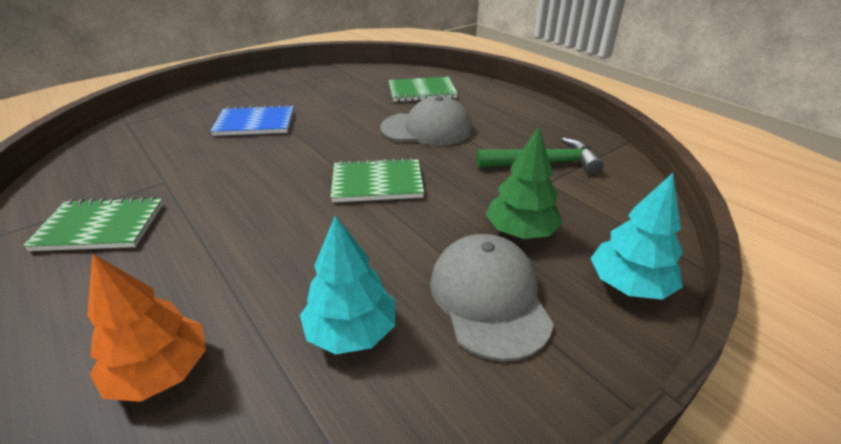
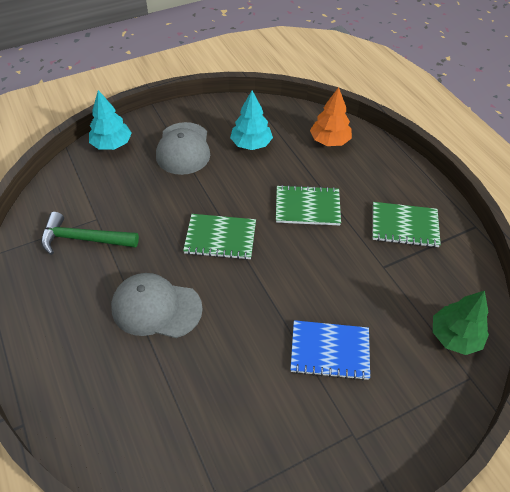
camera: 170 degrees left, 15 degrees up
(422, 91) = (129, 399): green notebook -> green notebook (307, 207)
(521, 231) = (144, 182): green tree -> green tree (455, 336)

